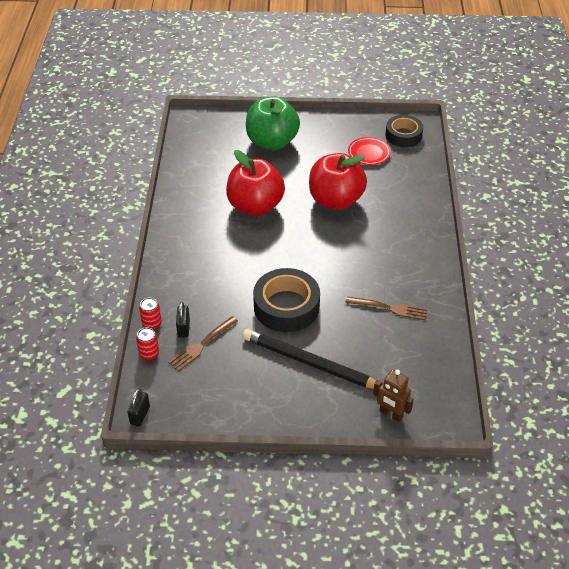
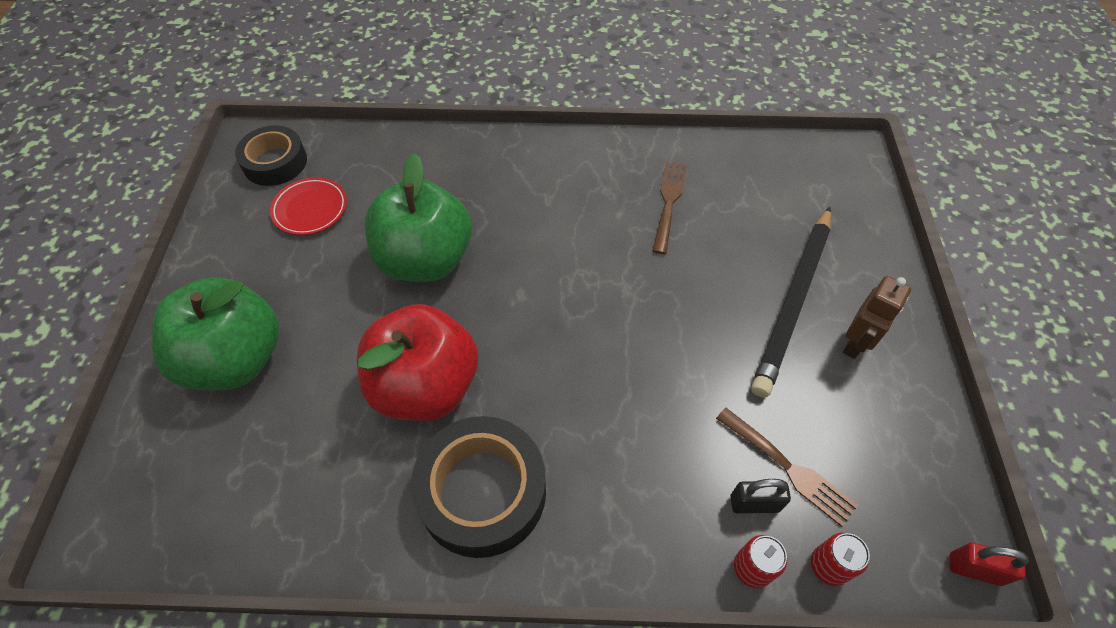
camera: 90 degrees left, 10 degrees up
(140, 415) = (974, 569): black padlock -> red padlock
(286, 306) = (680, 334): black tape -> black tape (482, 492)
(335, 200) = (425, 260): red apple -> green apple
(391, 414) = (860, 212): brown robot -> brown robot (855, 343)

